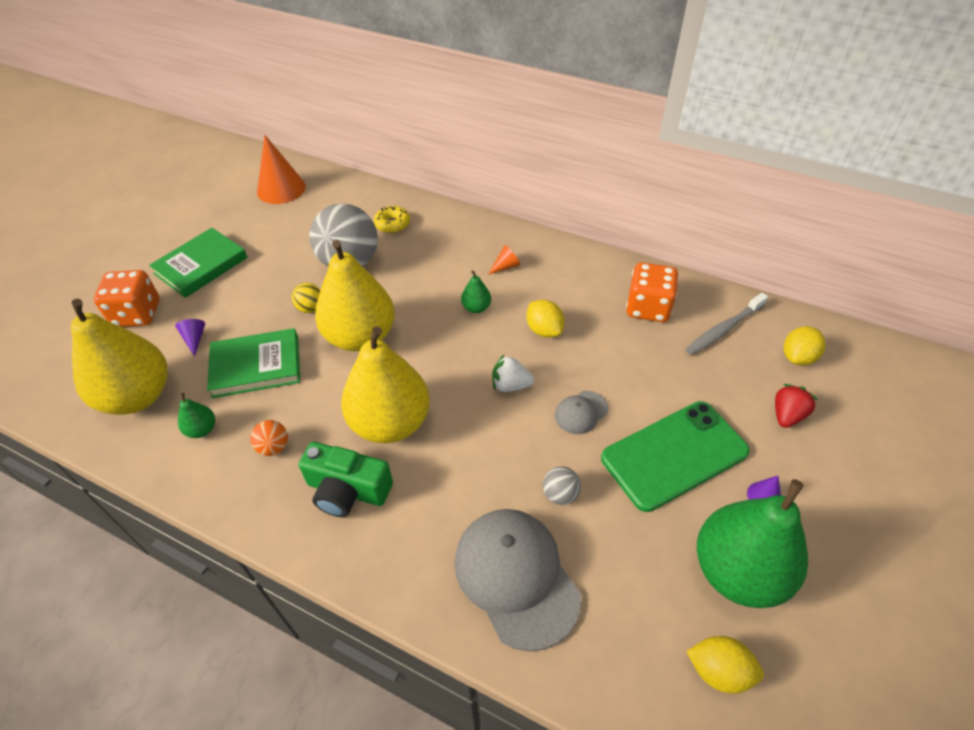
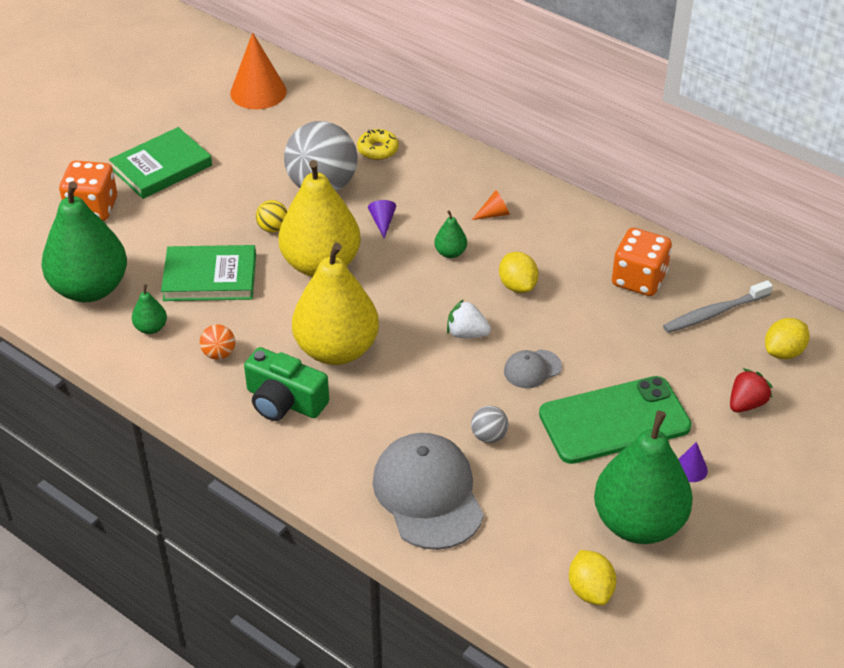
camera: 10 degrees right, 5 degrees down
(137, 396) = (90, 288): yellow pear -> green pear
(195, 339) = (150, 242): purple cone -> purple cone (382, 222)
(718, 671) = (590, 590): yellow lemon -> yellow lemon turned 45 degrees clockwise

